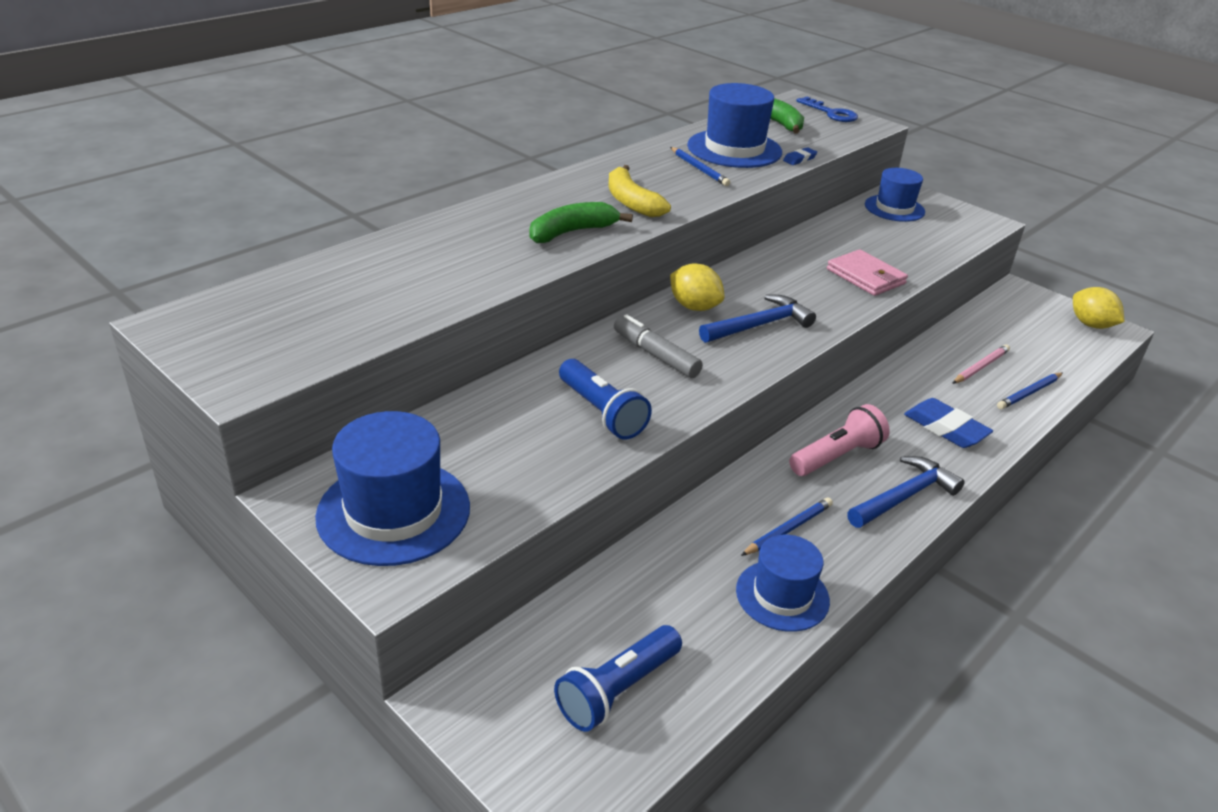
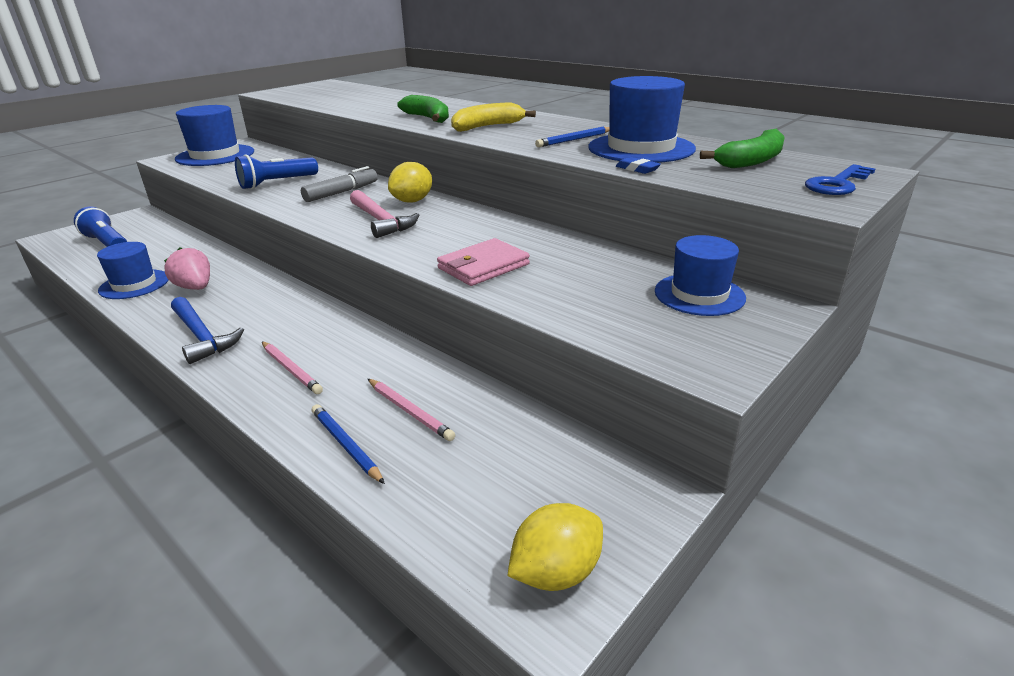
camera: 90 degrees right, 5 degrees down
(759, 325) = (381, 221): blue hammer -> pink hammer
(788, 529) = (195, 288): blue pencil -> pink strawberry
(837, 456) = (270, 309): pink flashlight -> none
(945, 428) = (291, 369): blue eraser -> pink pencil

